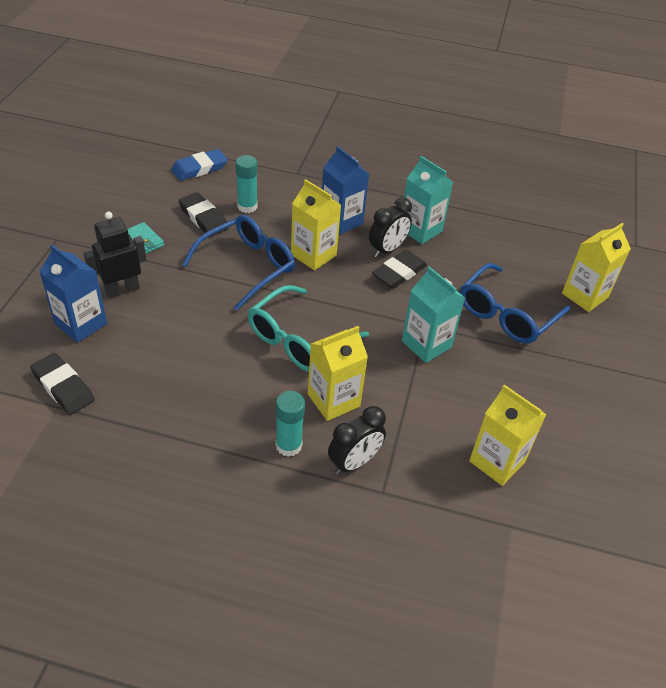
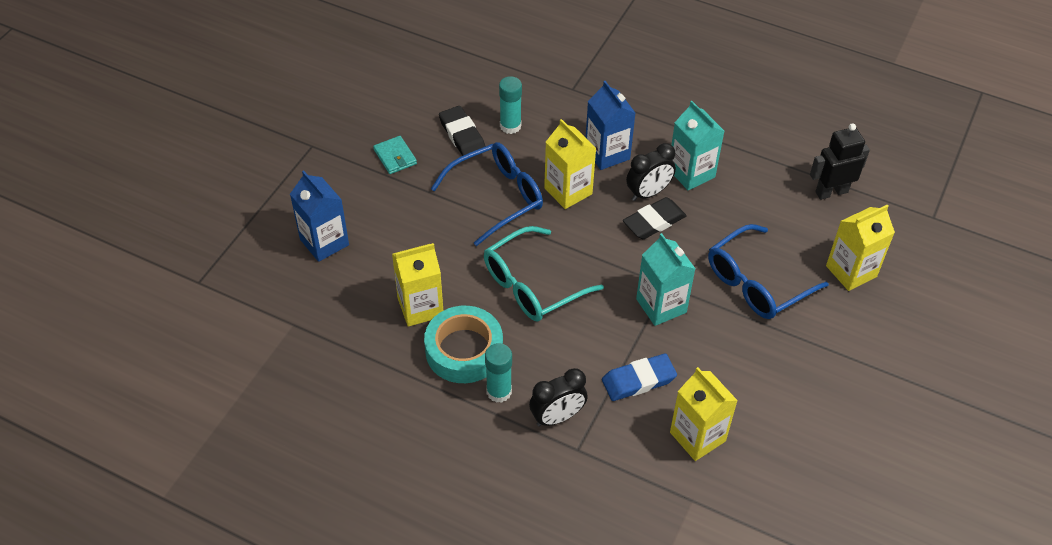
camera: 15 degrees right, 5 degrees up
(63, 387) = (300, 305): black eraser -> none
(122, 290) = (368, 209): black robot -> black robot (831, 192)
(199, 168) = (468, 74): blue eraser -> blue eraser (638, 380)
(244, 409) = (464, 350): none -> turquoise tape
(333, 400) = (552, 352): yellow carton -> yellow carton (420, 307)

